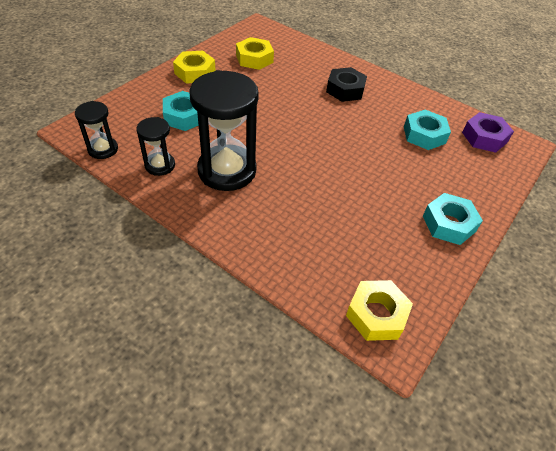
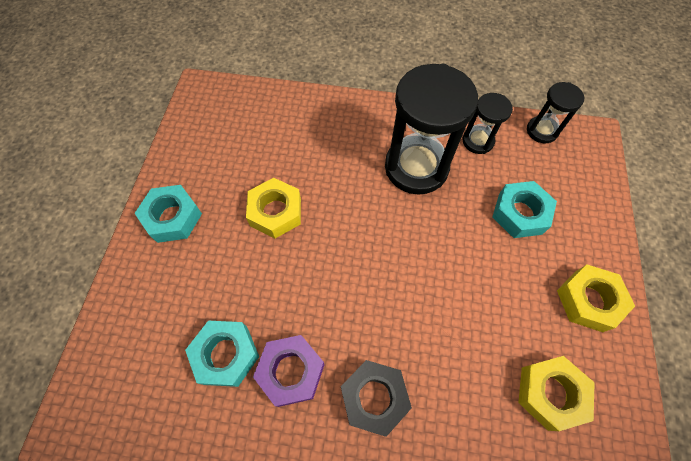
camera: 155 degrees right, 15 degrees up
(376, 314) = (219, 104): yellow nut -> yellow nut (275, 212)
(484, 137) = (136, 403): purple nut -> purple nut (291, 371)

